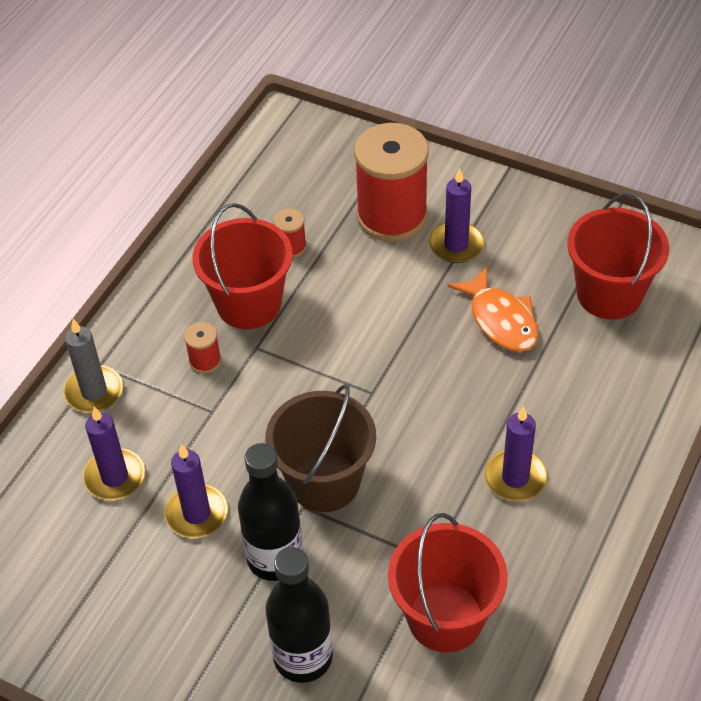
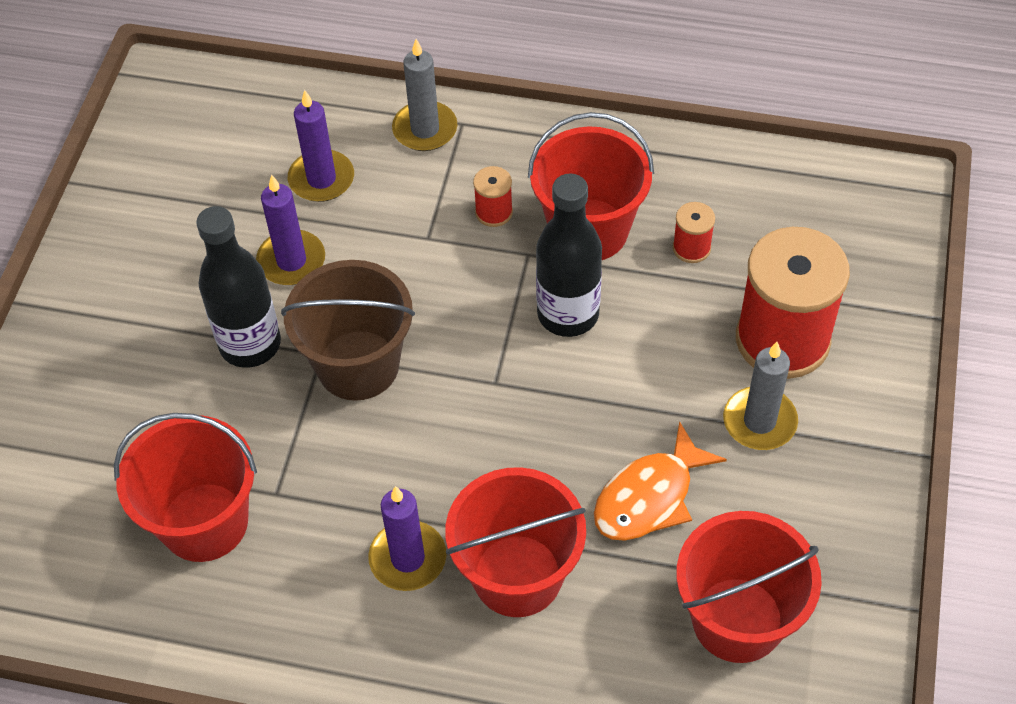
camera: 75 degrees right, 5 degrees up
(303, 657) = (136, 399): black bottle -> black bottle (568, 314)
(456, 245) = (759, 421): purple candle -> grey candle
(546, 411) = (517, 575): none -> red bucket

